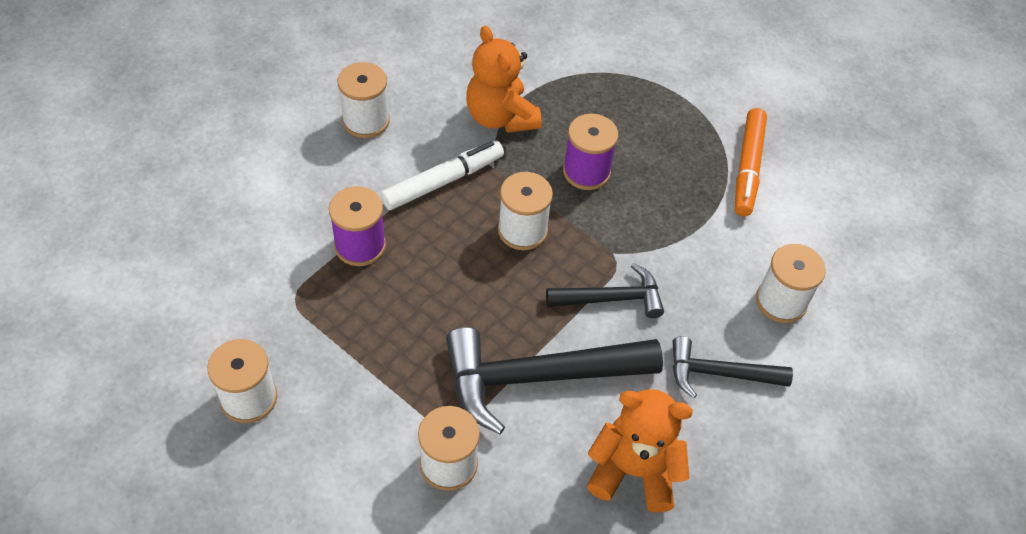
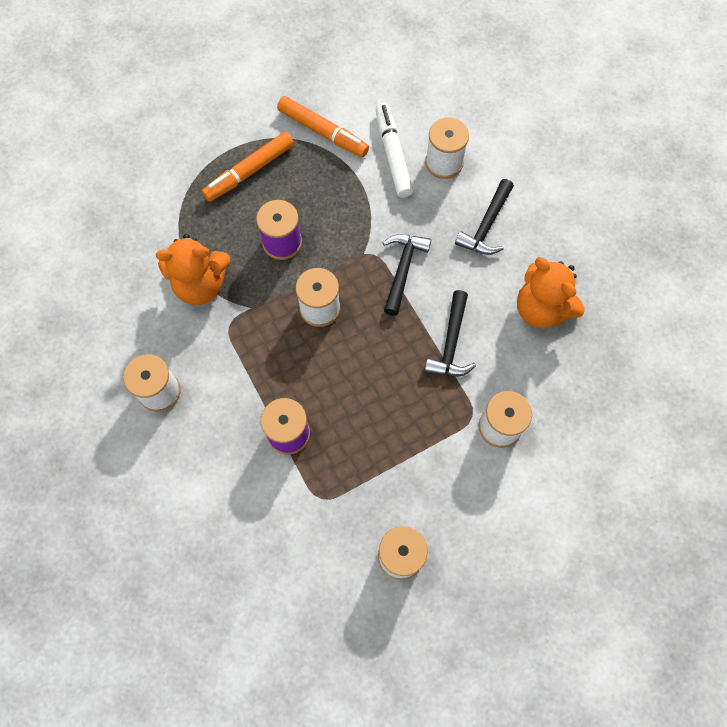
camera: 65 degrees left, 15 degrees up
(443, 181) = (249, 350): white marker -> white marker (393, 154)
(538, 377) = (451, 343): black hammer -> black hammer, size x0.57
(633, 471) = (541, 308): orange teddy bear -> orange teddy bear turned 75 degrees counterclockwise
(657, 117) = (250, 171): none -> orange marker

